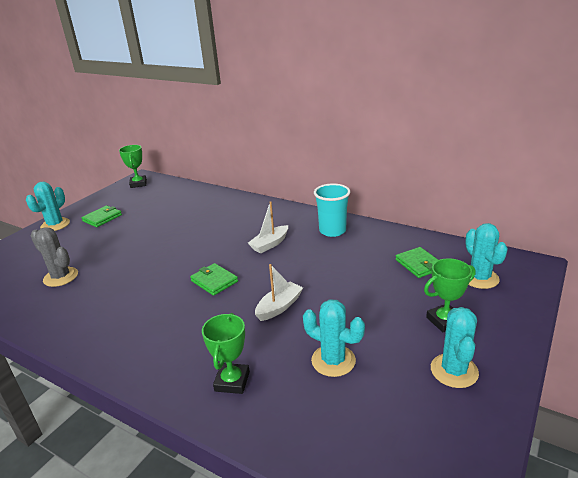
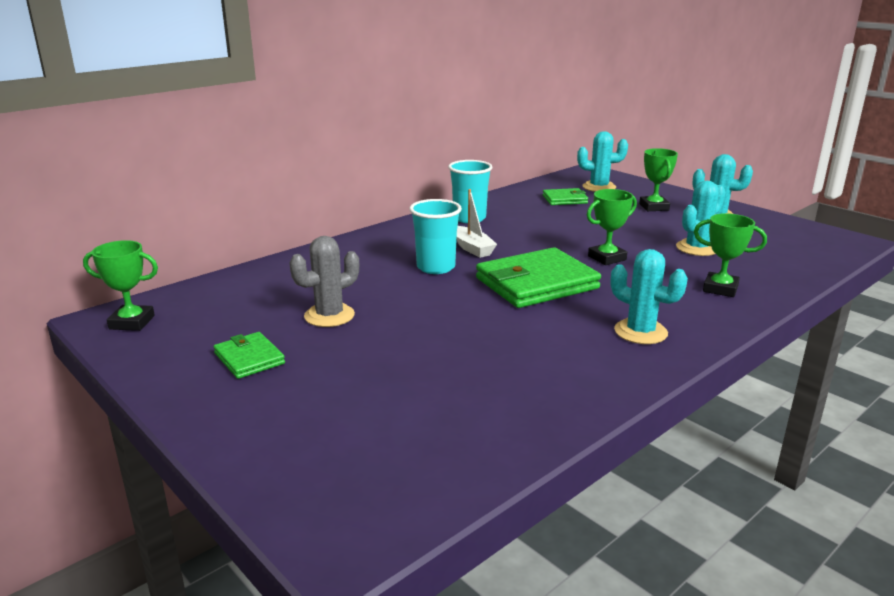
camera: 75 degrees left, 5 degrees down
(55, 225) = (215, 411): turquoise cactus -> turquoise cactus (640, 332)
(61, 277) = (445, 393): grey cactus -> grey cactus (329, 316)
(214, 281) = (536, 283): green wallet -> green wallet, size x1.94
(229, 238) = (436, 267): none -> turquoise cup
(279, 307) = (607, 258): white boat -> green trophy

